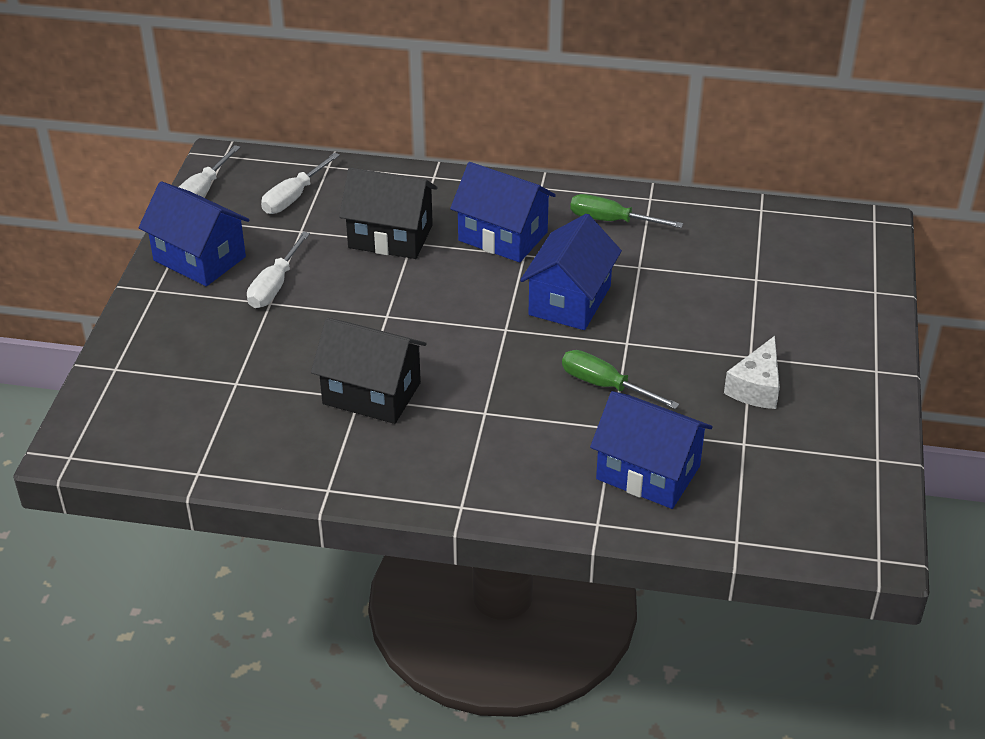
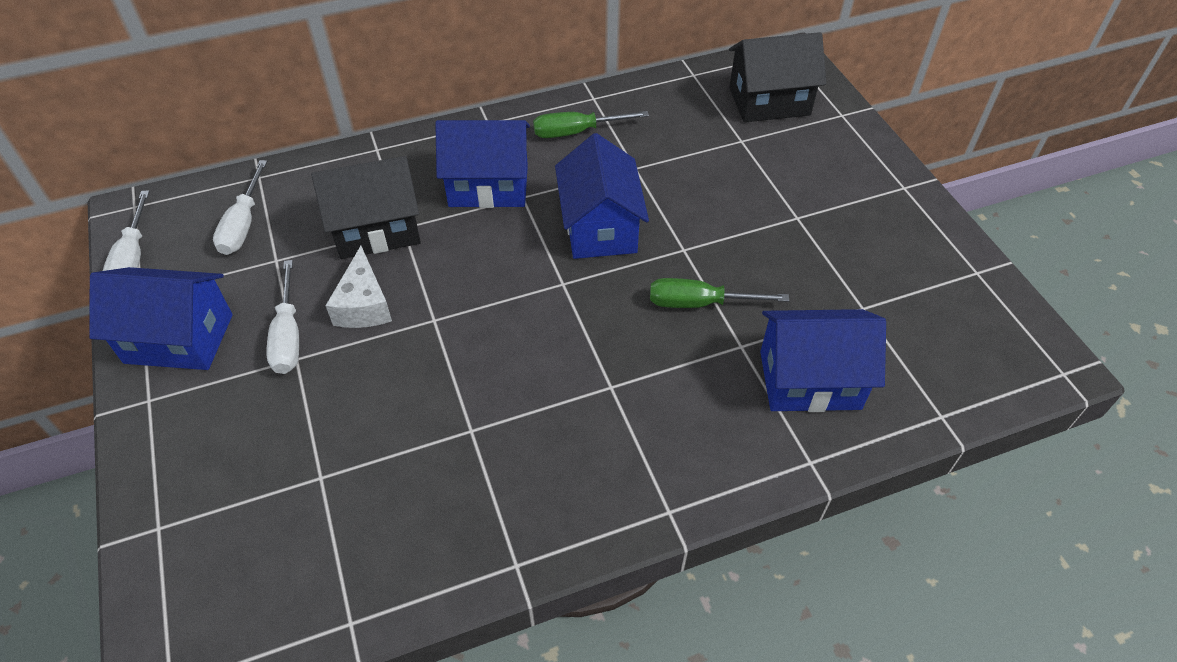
camera: 30 degrees left, 10 degrees up
(371, 393) = (481, 419): black house -> black house (769, 101)
(756, 387) = (827, 246): white cheese -> white cheese (364, 305)

